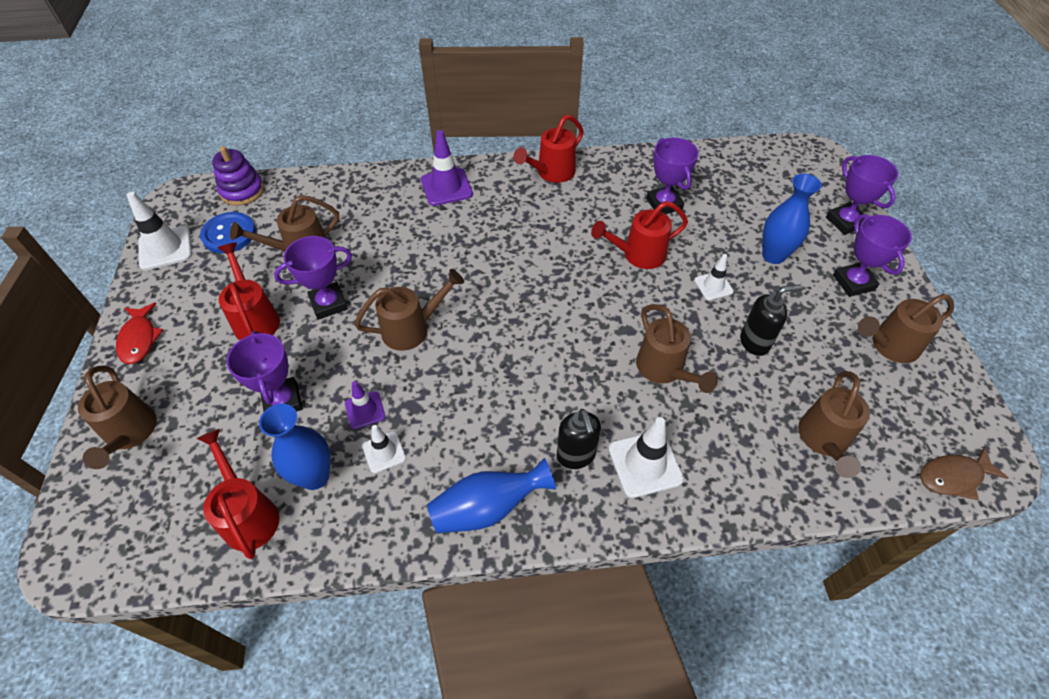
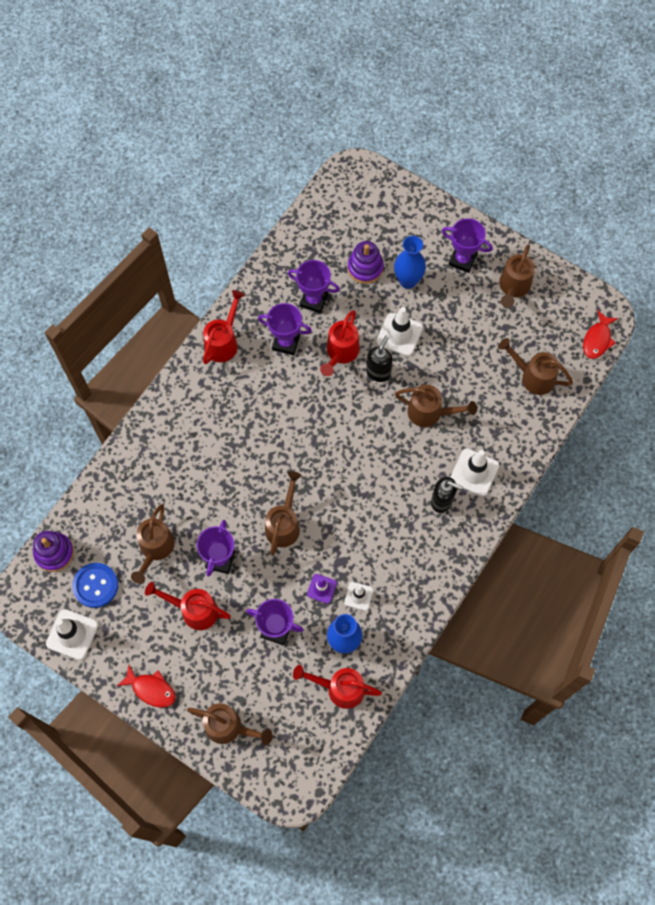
camera: 50 degrees left, 15 degrees up
(446, 187) = (176, 417): purple traffic cone -> none
(488, 508) = (435, 567): blue vase -> none
(551, 173) = (223, 342): red watering can -> red watering can turned 150 degrees counterclockwise
(713, 286) = (399, 334): white traffic cone -> white traffic cone, size x1.66
(742, 217) = (365, 268): none -> purple stacking toy
(754, 342) = (453, 351): black soap dispenser -> black soap dispenser (378, 372)
(823, 440) = (533, 376): brown watering can -> brown watering can turned 150 degrees clockwise
(845, 222) = (420, 216): purple trophy -> purple trophy (286, 343)
(953, 477) = (597, 339): brown fish -> red fish

